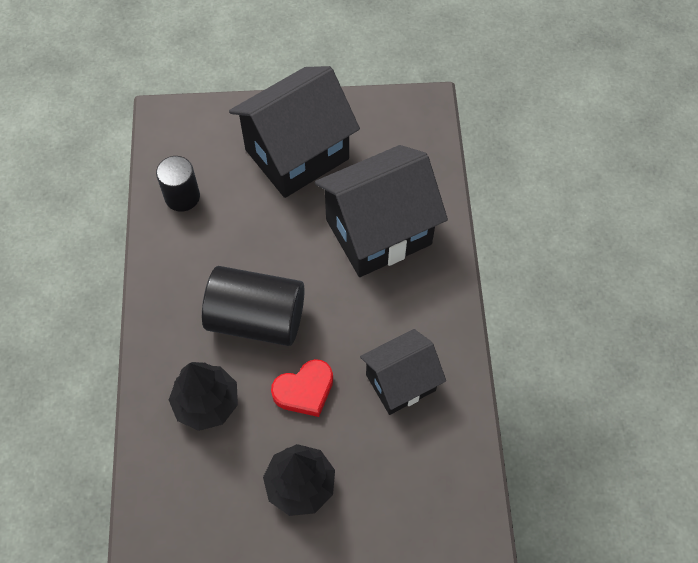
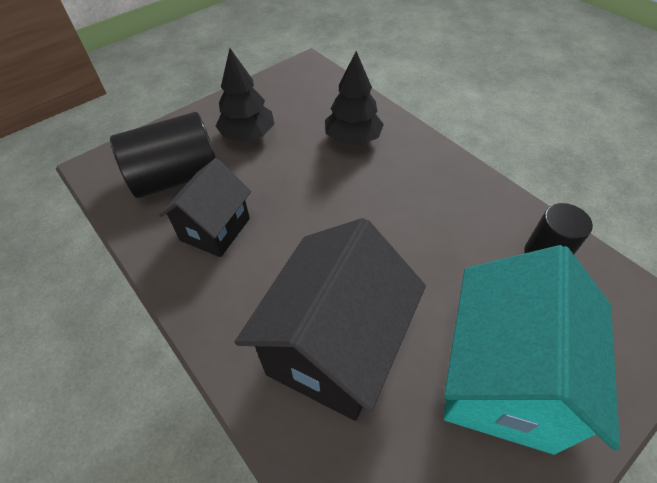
camera: 145 degrees right, 10 degrees down
(257, 319) = (373, 204): black cylinder -> black cylinder (176, 177)
(297, 154) = (502, 380): black house -> turquoise house
(304, 390) = (290, 182): red heart -> none

